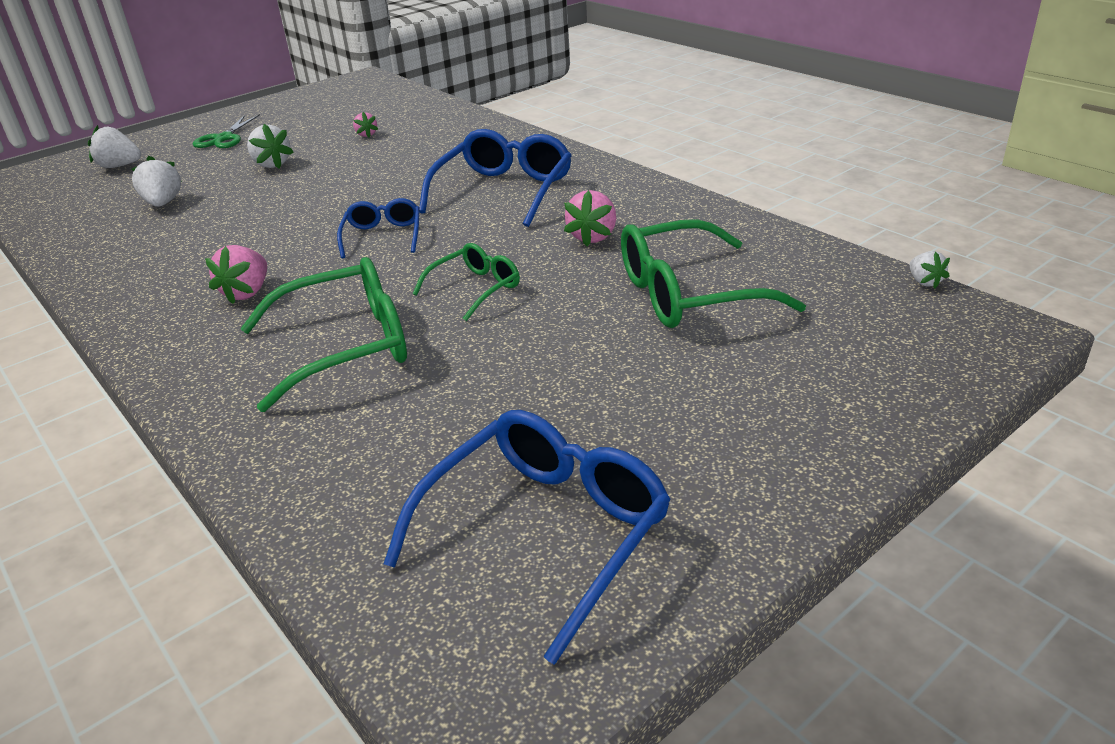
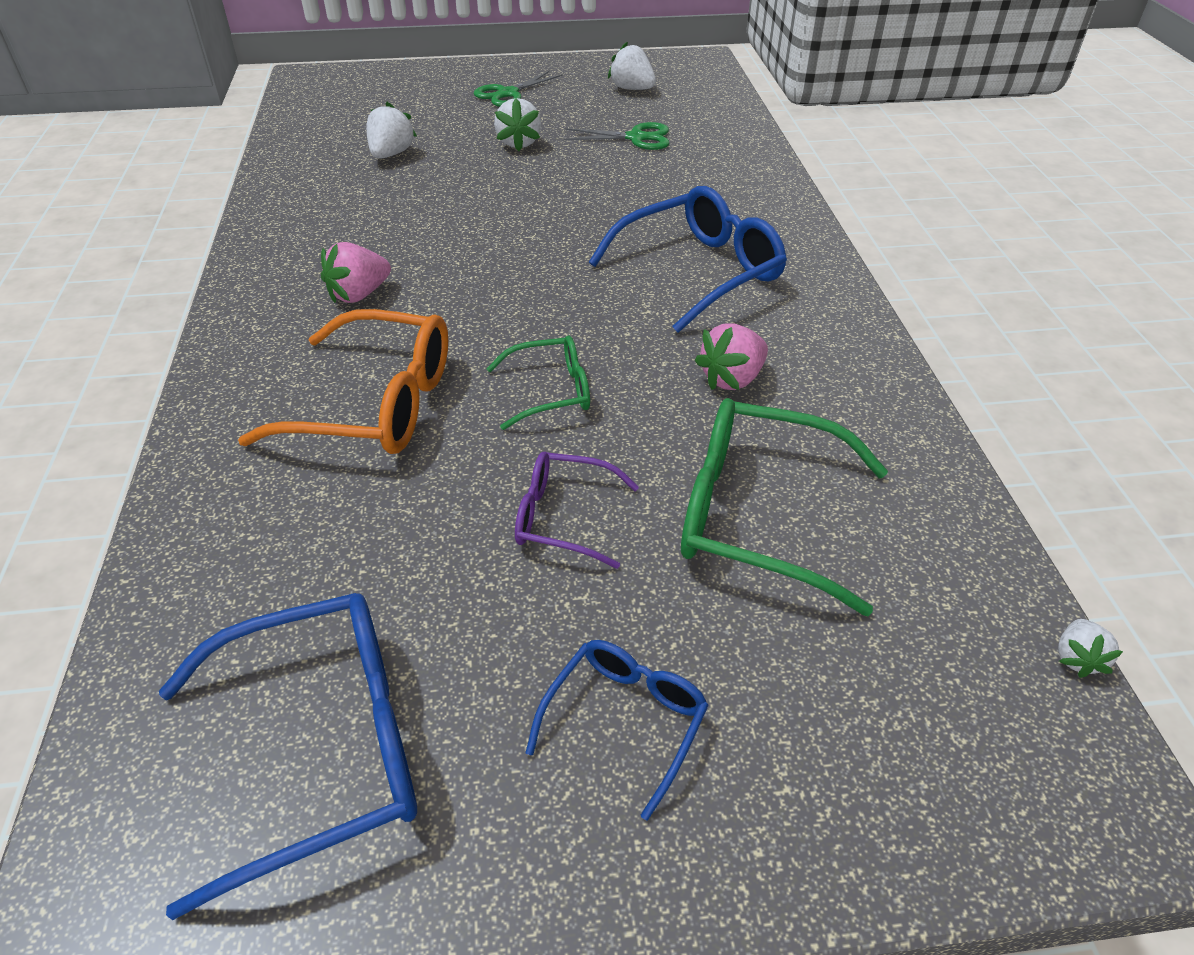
camera: 30 degrees right, 10 degrees up
(119, 166) = (397, 95): white strawberry -> white strawberry (632, 89)
(346, 346) = (375, 404): green glasses -> orange glasses
(366, 135) = (636, 138): pink strawberry -> green scissors
(383, 236) = (531, 279): blue glasses -> blue glasses (625, 720)
(566, 347) = (563, 517): none -> purple glasses

